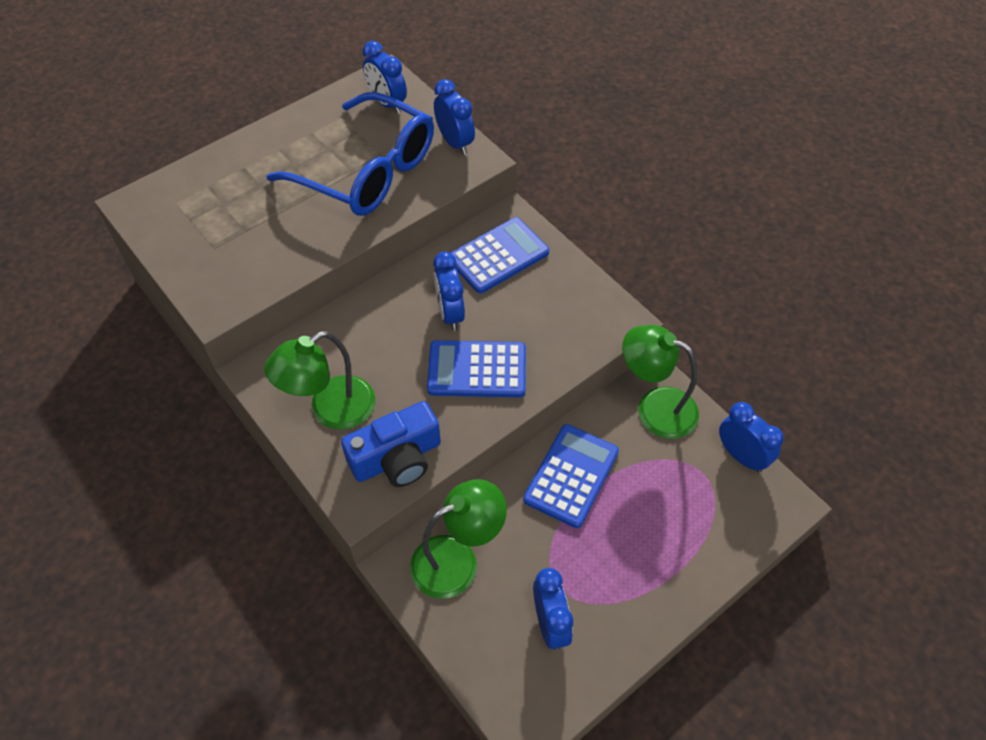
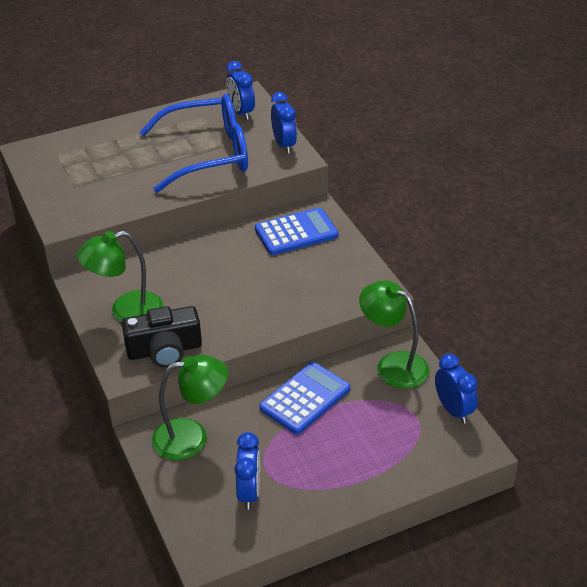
camera: 15 degrees right, 15 degrees down
(368, 171) = (208, 154): blue glasses -> blue glasses turned 60 degrees counterclockwise
(397, 458) = (164, 350): blue camera -> black camera
(450, 313) = (242, 264): blue clock -> none
(477, 370) = (249, 304): blue calculator -> none

